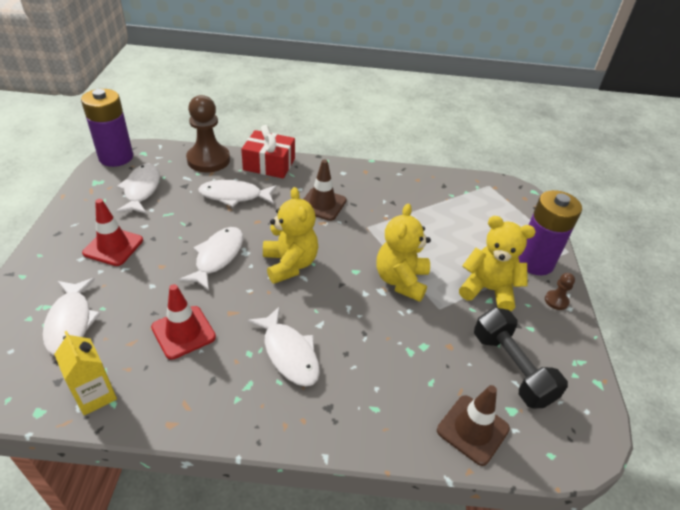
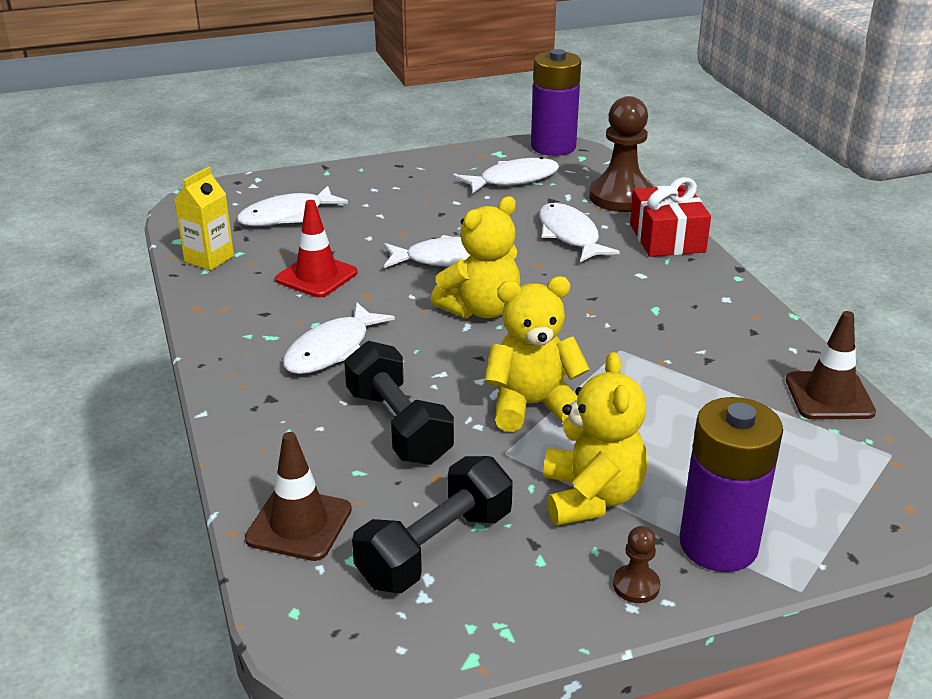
camera: 70 degrees right, 10 degrees down
(113, 246) = (406, 198): red traffic cone -> none
(322, 204) = (628, 301): brown traffic cone -> brown traffic cone (829, 396)
(394, 347) = (398, 426): none -> black dumbbell

